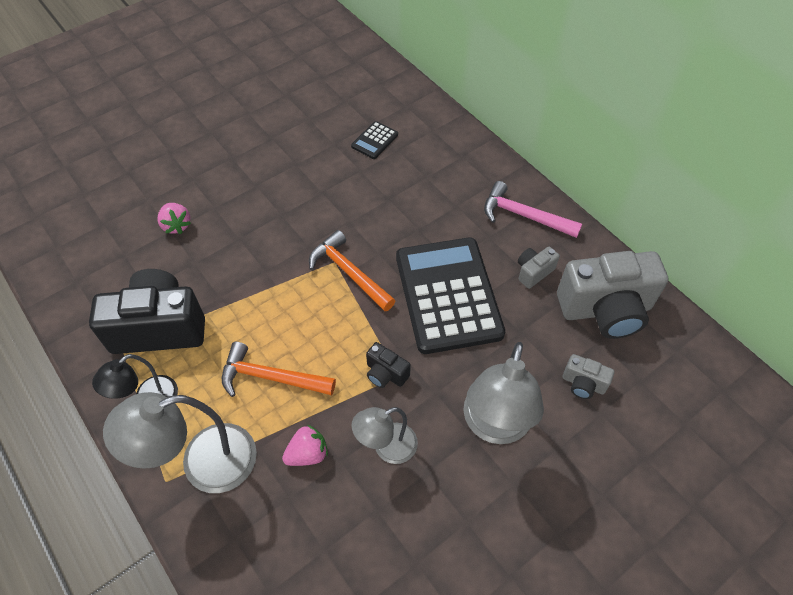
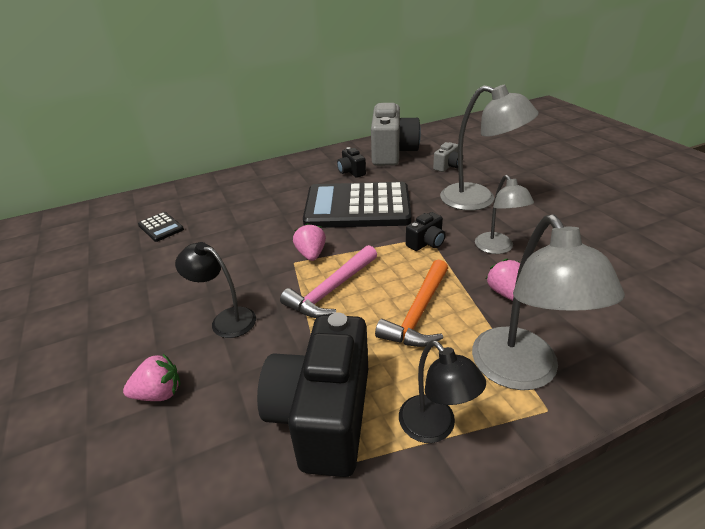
camera: 75 degrees left, 20 degrees down
(251, 237) = (226, 319): none -> black lamp
(349, 273) = (311, 254): orange hammer -> pink strawberry
(524, 216) = (298, 169): pink hammer -> pink hammer (332, 290)
(533, 272) = (351, 172): grey camera -> black camera

